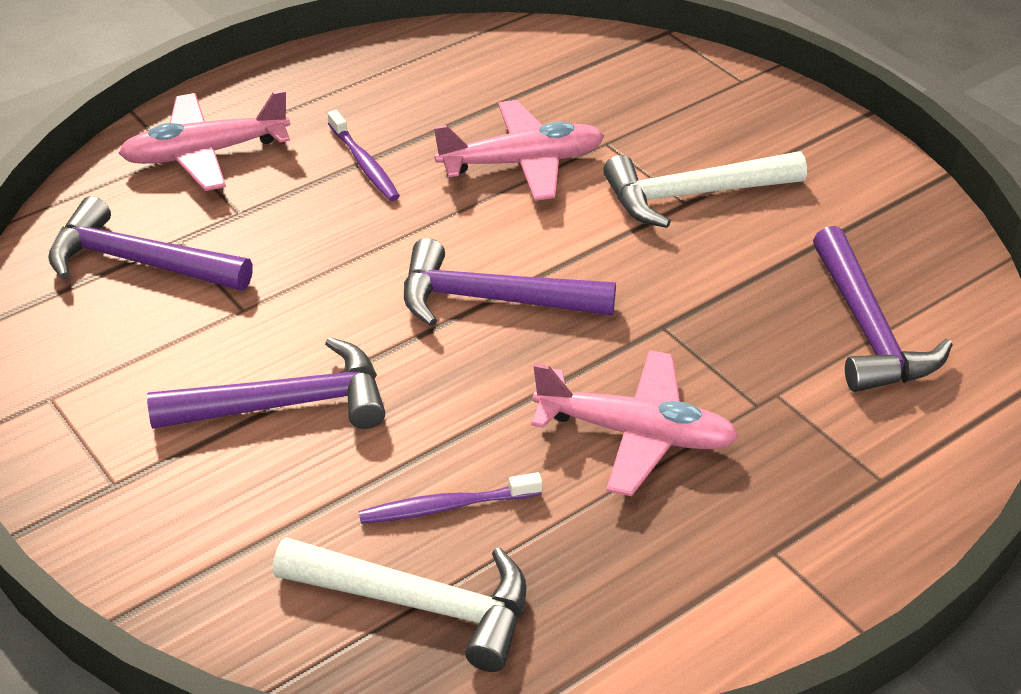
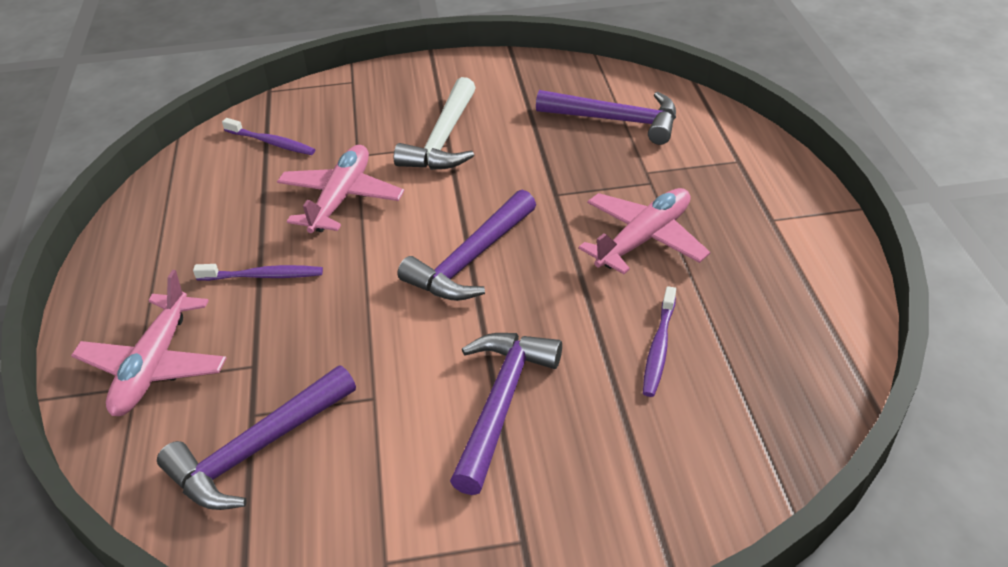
camera: 60 degrees left, 0 degrees up
(420, 604) = (742, 390): white hammer -> none
(576, 75) = (271, 143): none -> purple toothbrush

